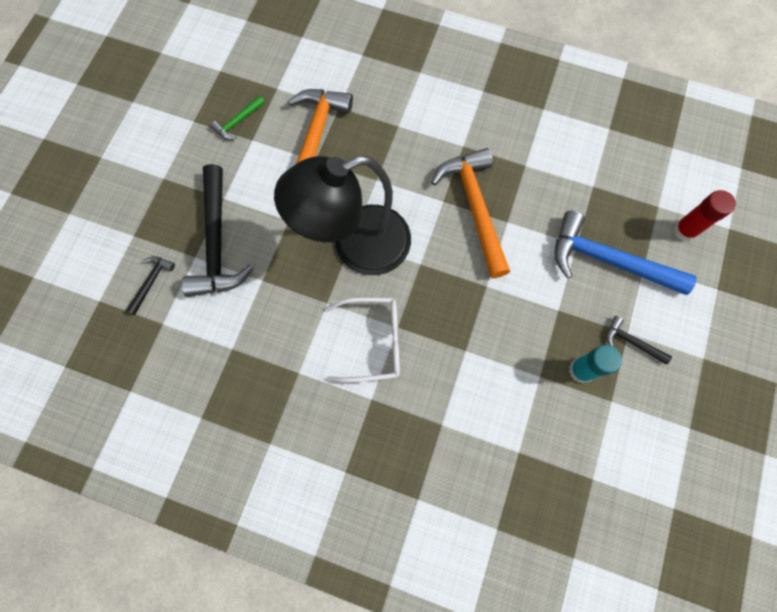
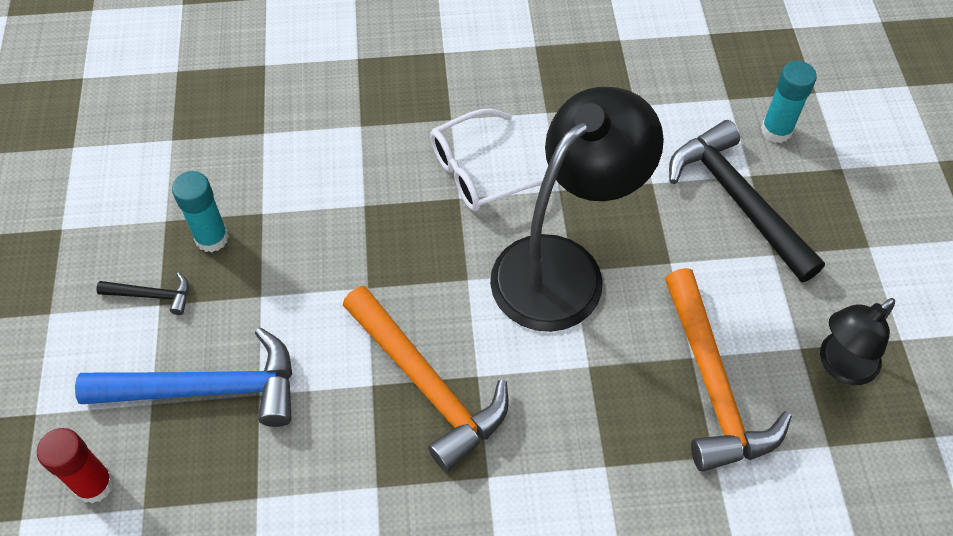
camera: 155 degrees right, 15 degrees down
(151, 282) = (776, 130): black hammer -> turquoise glue stick
(238, 122) = (840, 366): green hammer -> black lamp

